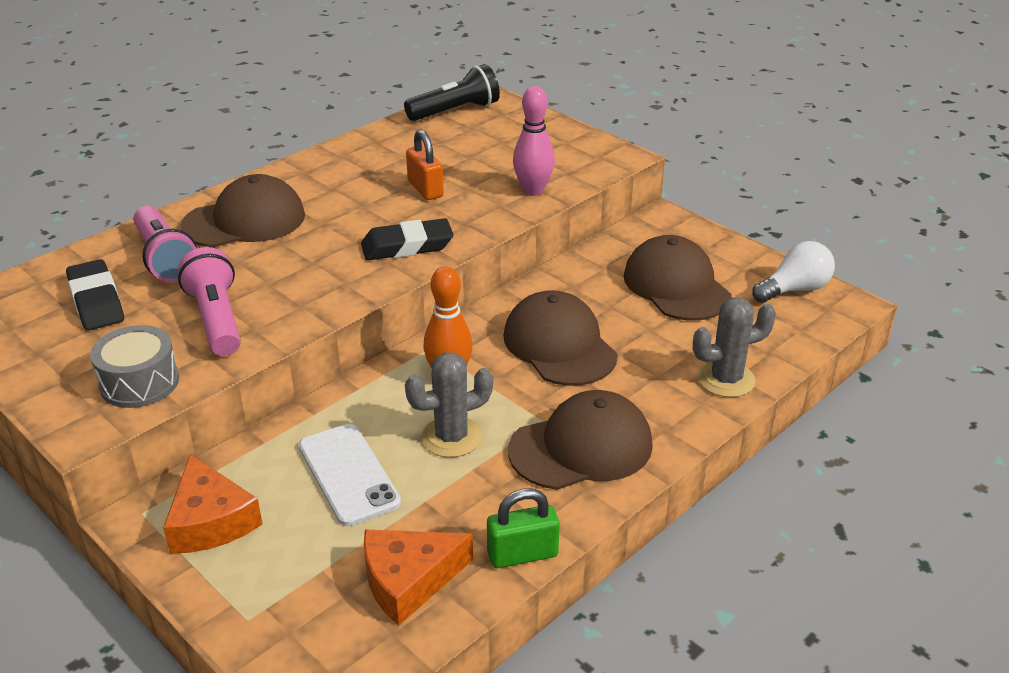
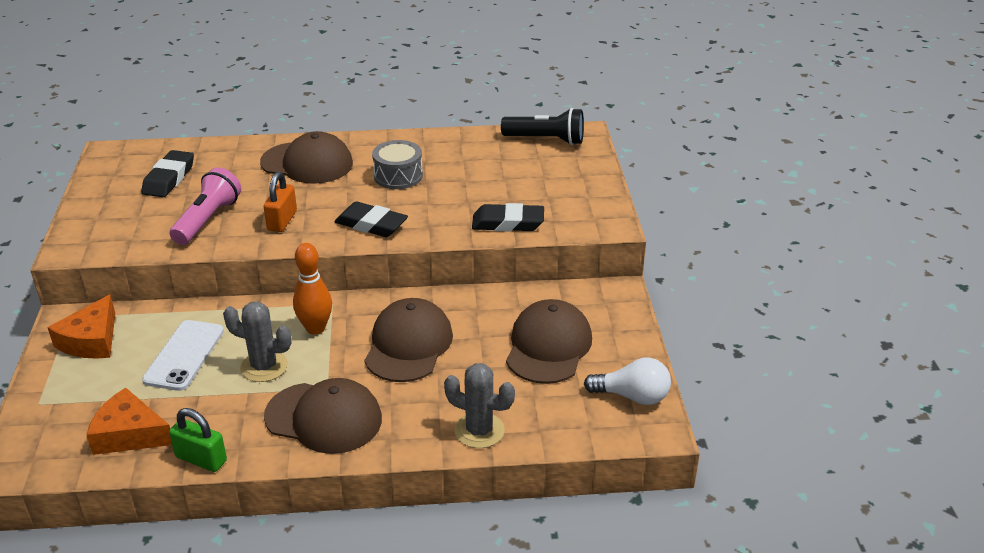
camera: 40 degrees right, 0 degrees up
(139, 382) = (124, 238): grey drum -> grey drum (398, 176)
(165, 259) = (234, 168): pink flashlight -> none
(425, 189) = (440, 190): orange padlock -> orange padlock (282, 221)
(533, 190) = (508, 223): pink bowling pin -> black eraser

